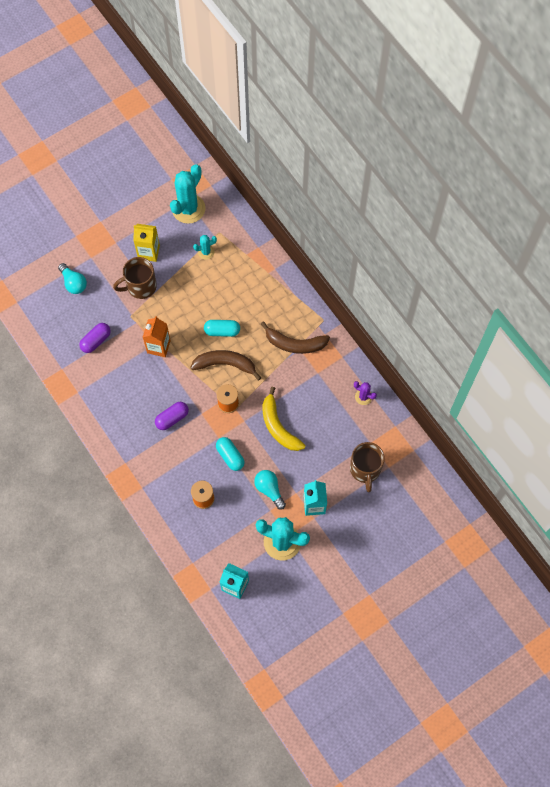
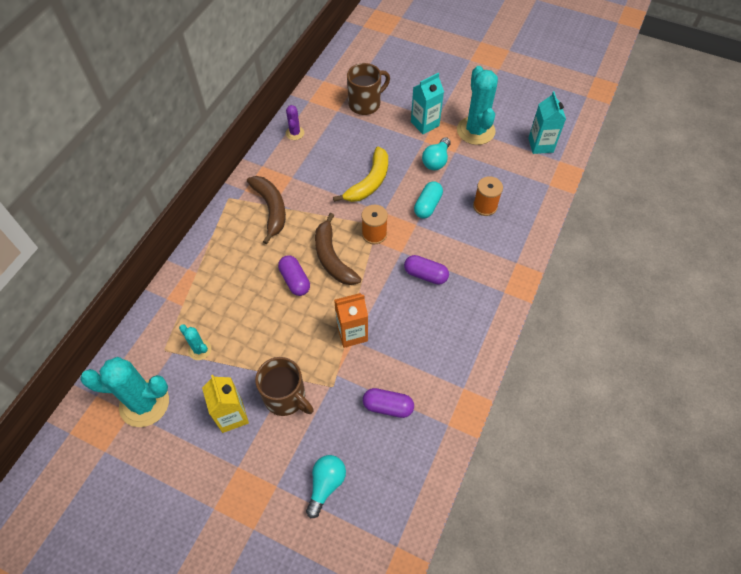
camera: 120 degrees left, 10 degrees down
(222, 331) = (295, 280): turquoise capsule -> purple capsule

